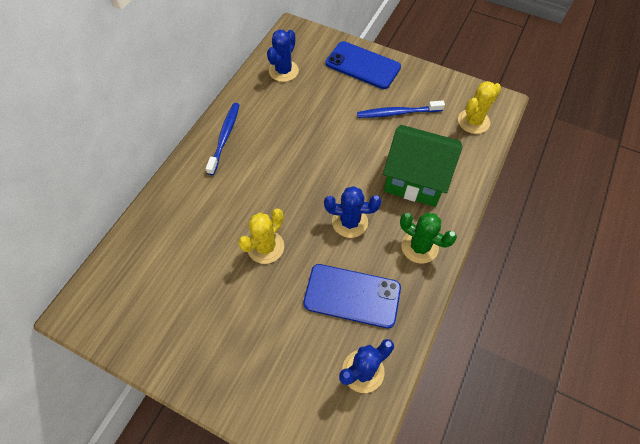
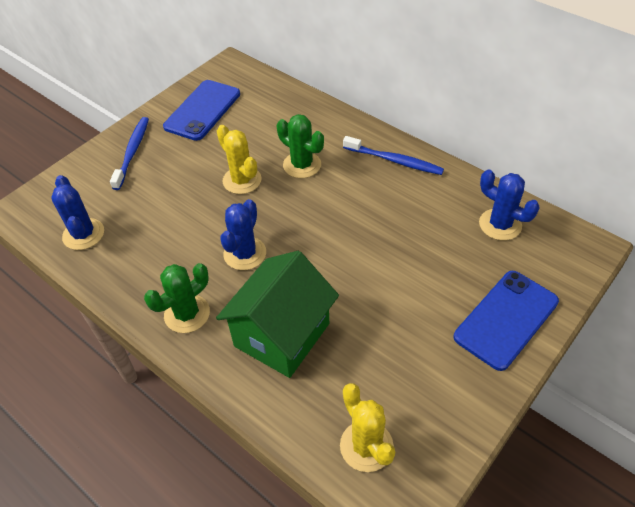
camera: 105 degrees right, 10 degrees down
(238, 203) = (302, 165): none -> green cactus
(352, 295) = (159, 240): blue phone -> blue phone (203, 110)
(397, 113) = (402, 342): blue toothbrush -> blue toothbrush (132, 152)

